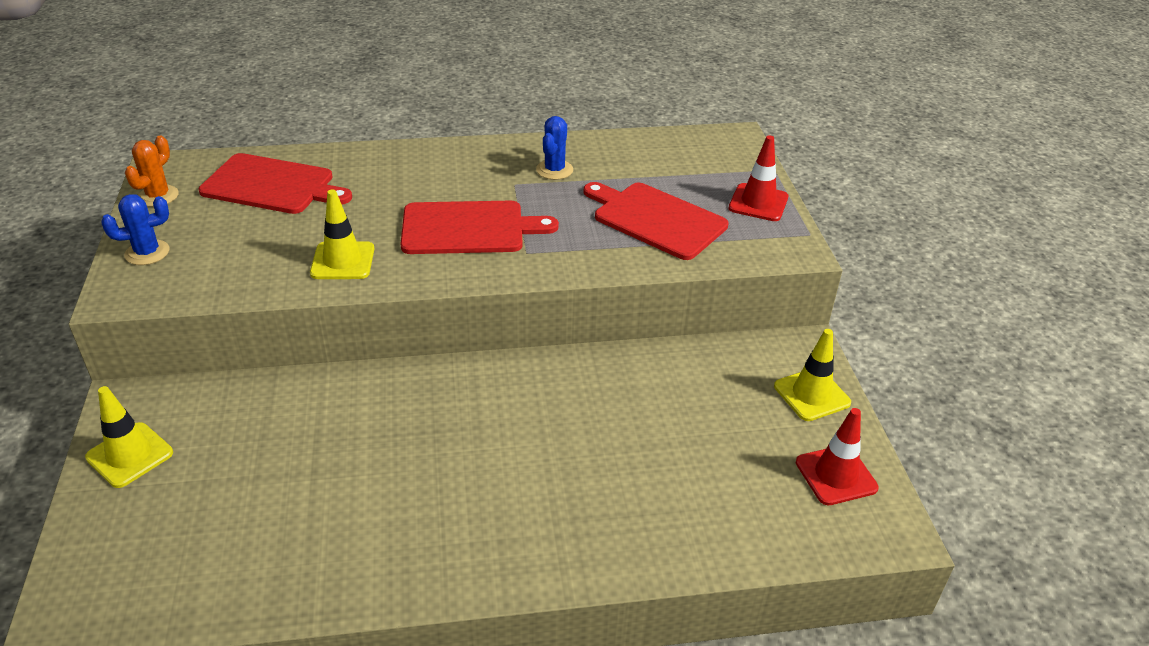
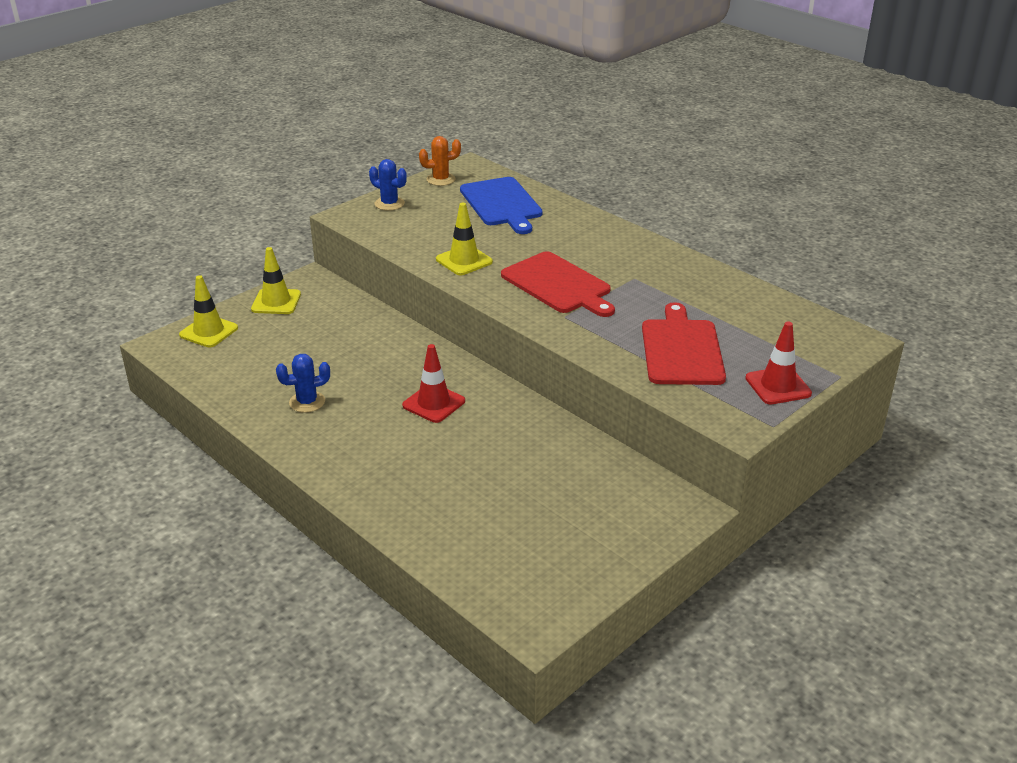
camera: 55 degrees right, 5 degrees down
(272, 185) = (502, 204): red cutting board -> blue cutting board
(554, 170) = (676, 285): blue cactus -> blue cactus (307, 402)
(812, 394) = (638, 533): yellow traffic cone -> yellow traffic cone (209, 331)
(836, 475) = (562, 577): red traffic cone -> red traffic cone (433, 403)

